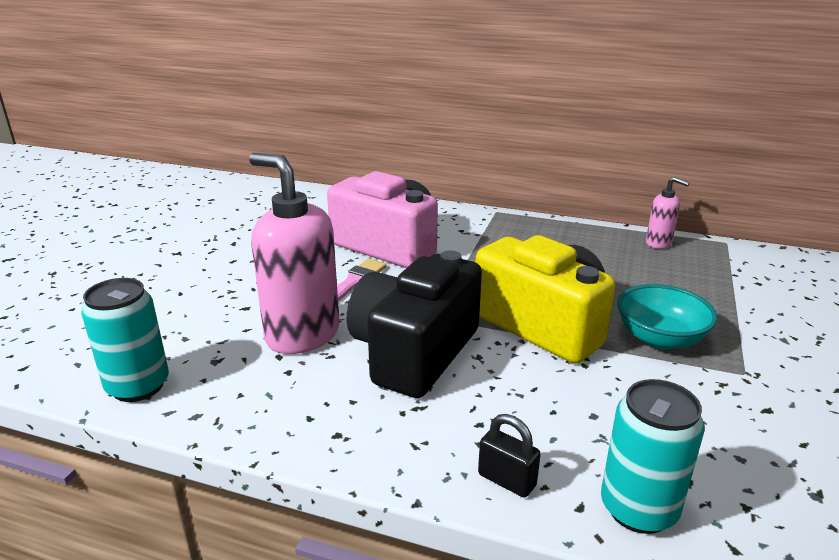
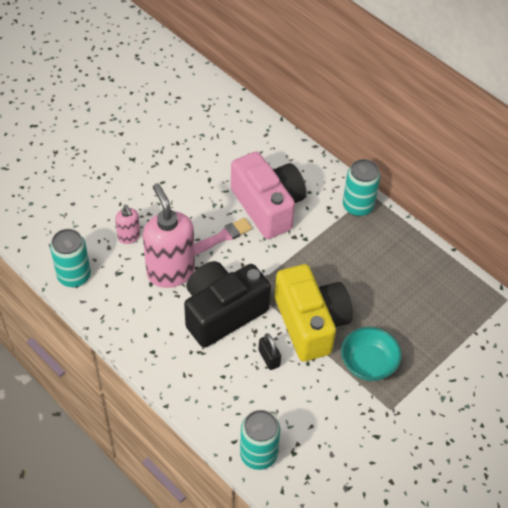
camera: 25 degrees right, 25 degrees up
(492, 222) = (358, 206): none -> turquoise can
(506, 480) = (212, 413): black padlock -> black padlock (269, 358)
(658, 243) = (456, 280): pink soap dispenser -> pink soap dispenser (129, 237)

